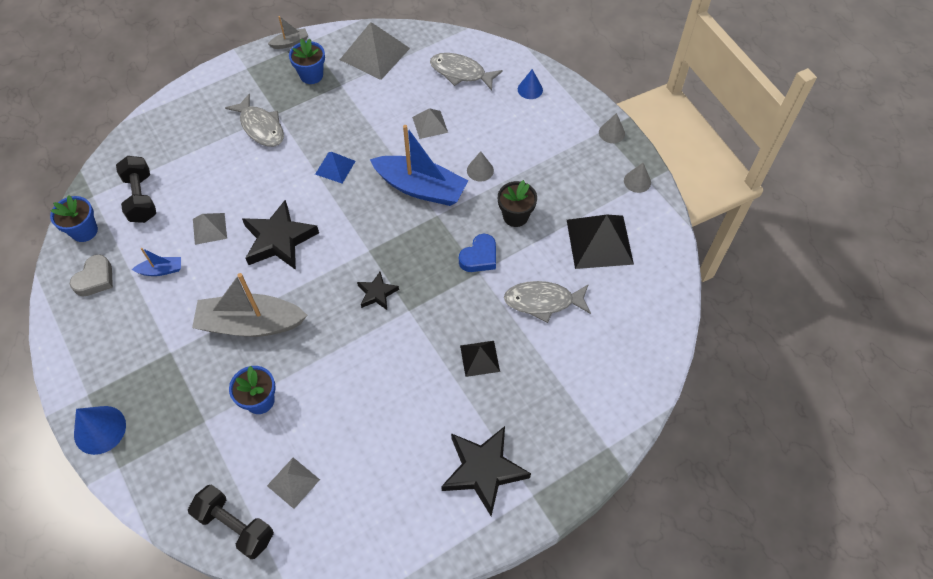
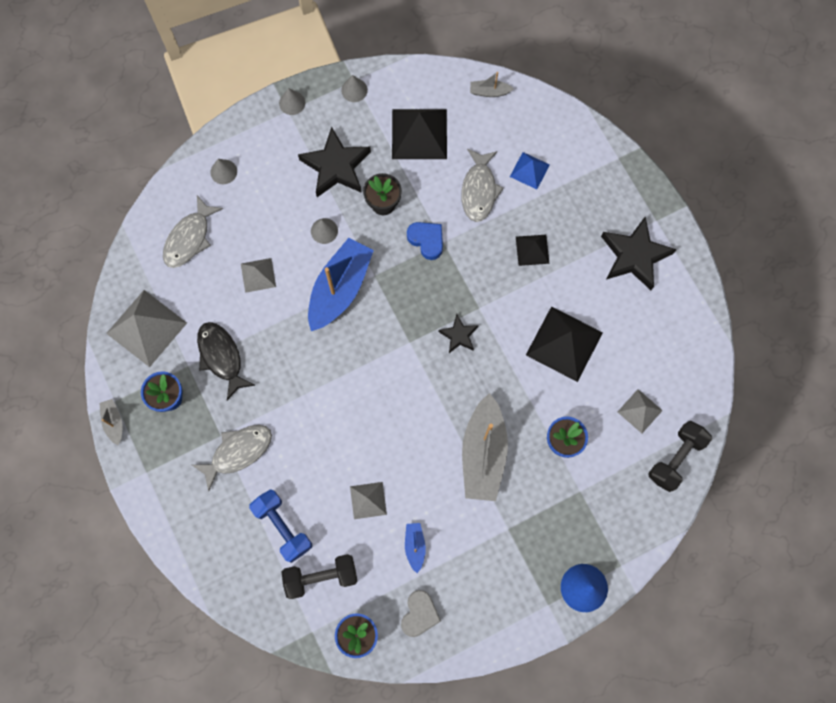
camera: 85 degrees left, 15 degrees up
(95, 279) = (419, 614): grey heart -> grey heart turned 75 degrees clockwise
(190, 165) = (283, 527): none -> blue dumbbell
(279, 239) = (389, 429): black star -> black star (336, 166)
(335, 167) = (303, 373): blue pyramid -> blue pyramid (529, 170)
(349, 106) = (221, 357): none -> black fish
(371, 396) = (564, 343): none -> black pyramid
(530, 89) = (223, 171): blue cone -> grey cone
(663, 304) = (489, 92): none -> grey boat

